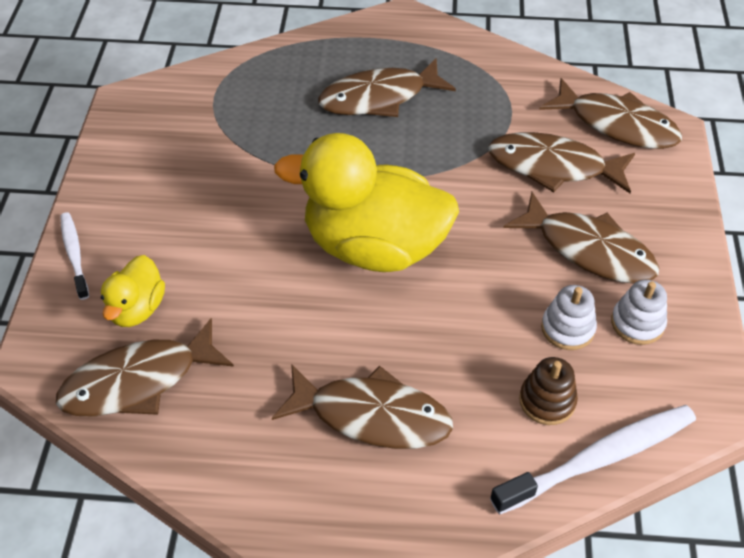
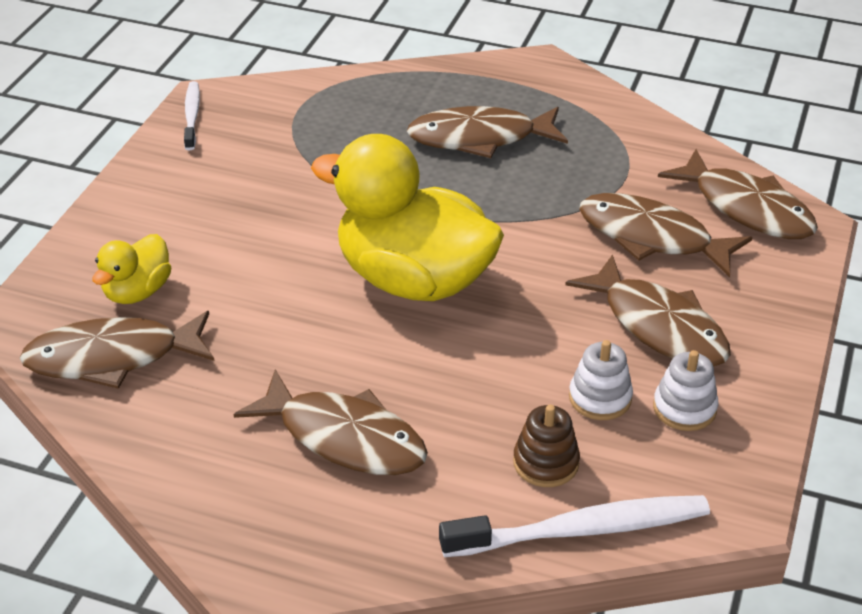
camera: 15 degrees right, 10 degrees down
(74, 254) = (94, 230): white toothbrush -> white toothbrush (192, 116)

